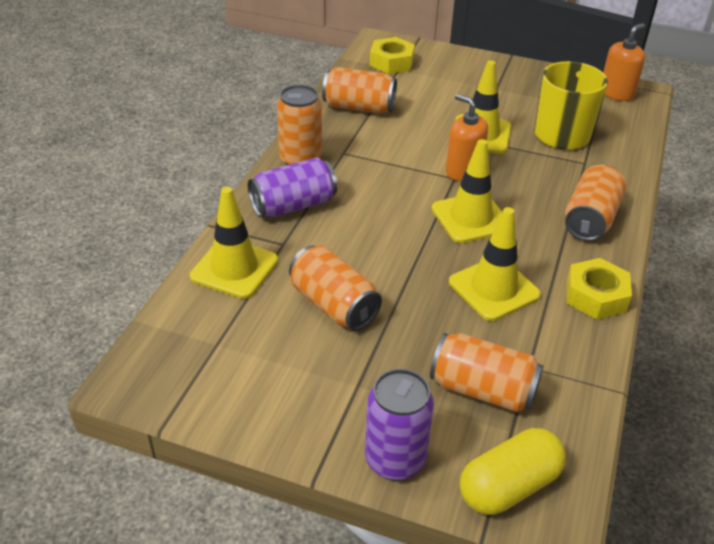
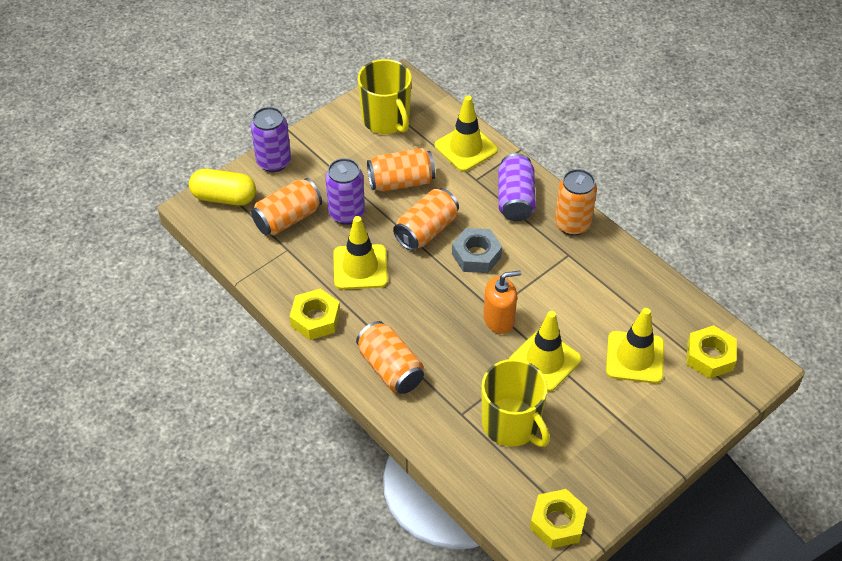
camera: 120 degrees right, 10 degrees up
(224, 364) = (386, 120): none -> yellow mug
(359, 107) = (635, 294): orange can -> orange can (426, 230)
(397, 208) = (476, 255): none -> grey nut
(425, 334) = (346, 213): none -> purple can
(470, 218) = (438, 293): yellow traffic cone -> yellow traffic cone (635, 357)
(509, 486) = (224, 197): yellow capsule -> yellow capsule turned 75 degrees counterclockwise
(616, 93) = (557, 522): orange soap dispenser -> yellow nut

